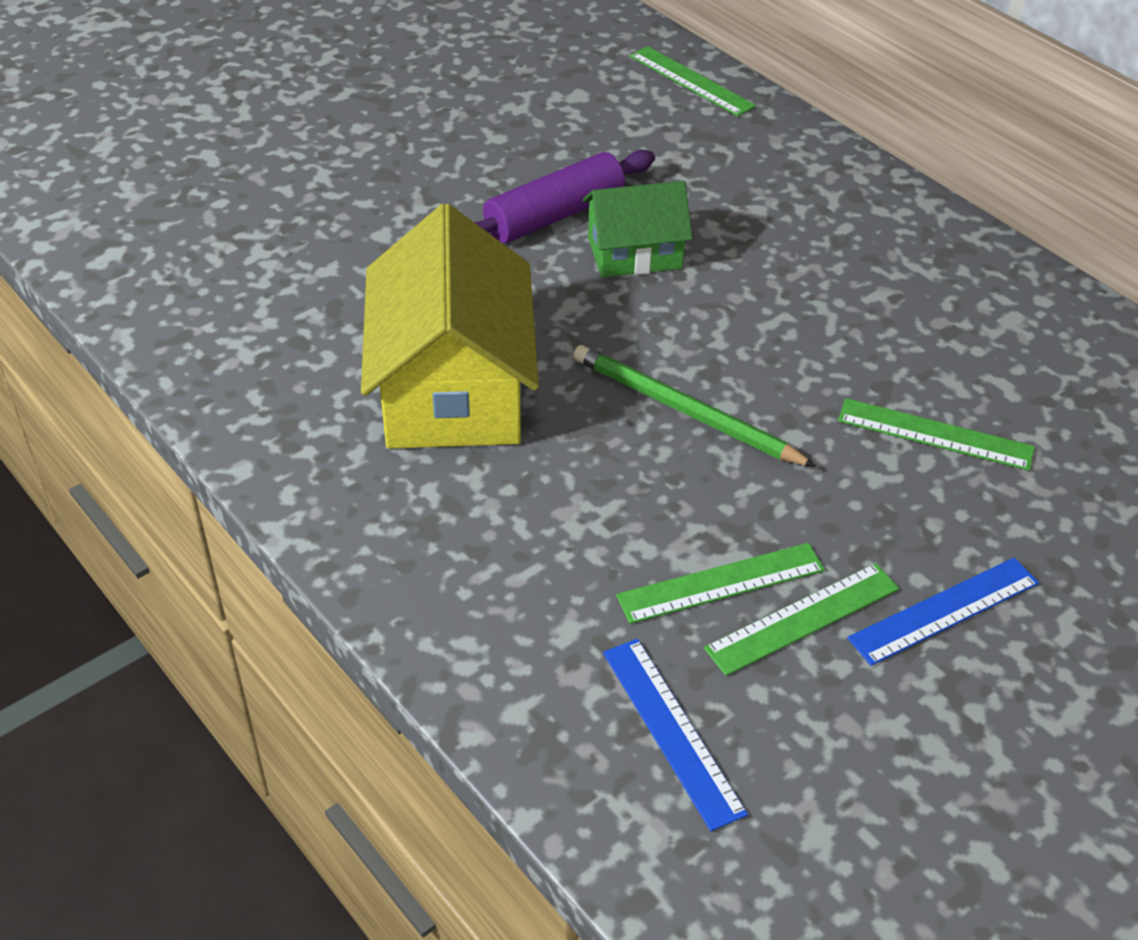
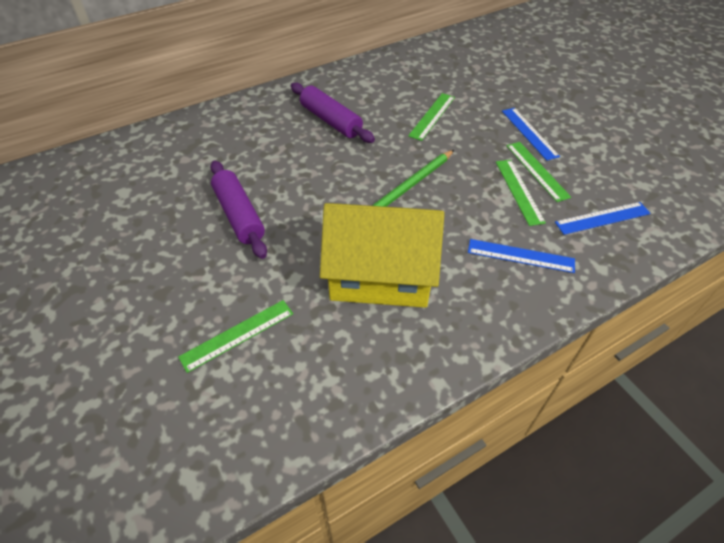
camera: 80 degrees left, 5 degrees up
(528, 579) = (520, 256): none -> blue ruler
(634, 253) = (284, 187): green house -> none
(691, 81) = (136, 145): green ruler -> green ruler (237, 335)
(851, 285) = (331, 121): none -> purple rolling pin

